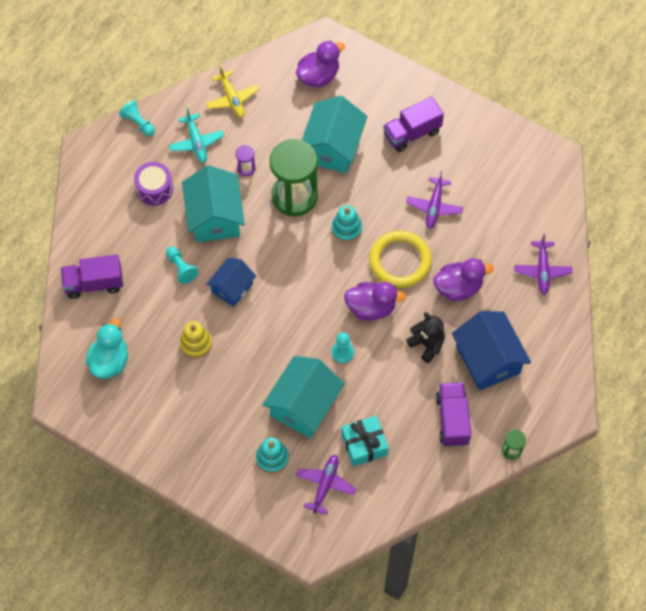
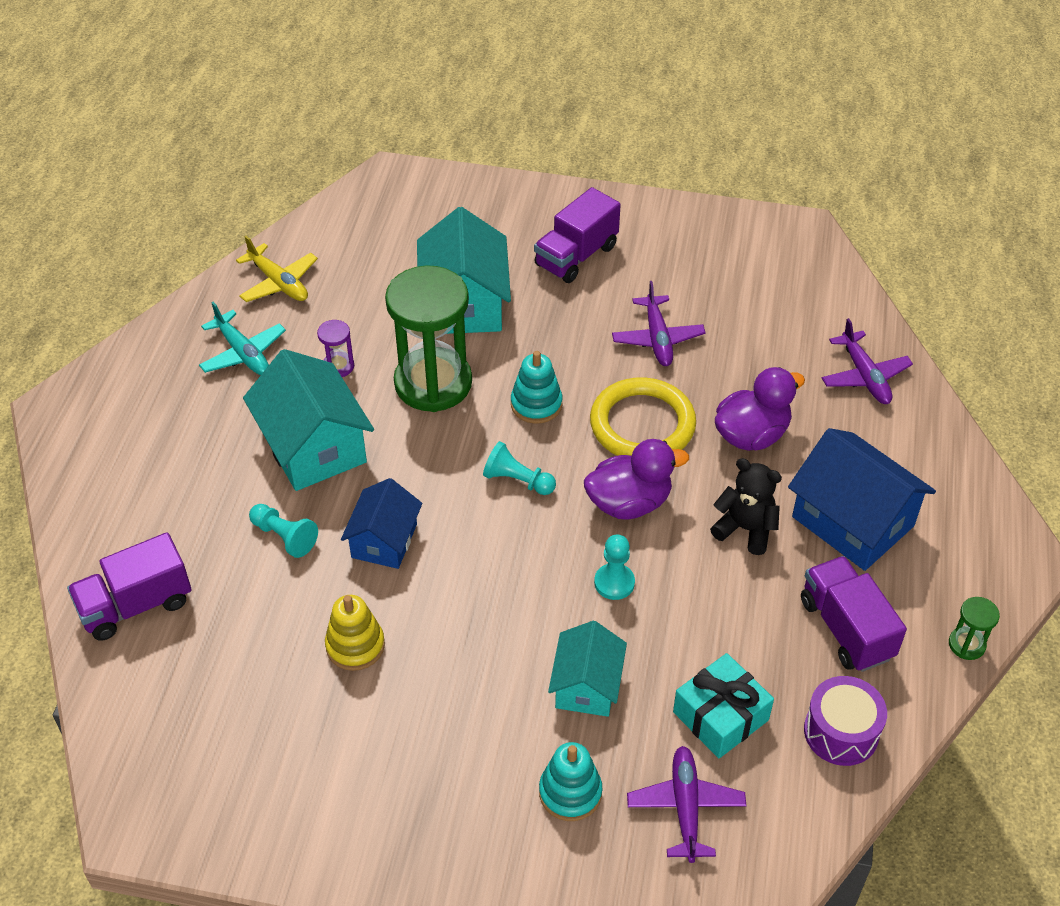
camera: 20 degrees left, 15 degrees down
(109, 361) = (206, 723): turquoise duck -> none
(138, 123) = (136, 352): turquoise pawn -> turquoise pawn (517, 480)
(154, 189) = (196, 435): purple drum -> purple drum (841, 732)
(303, 405) = (586, 685): turquoise house -> turquoise house, size x0.62
(318, 76) = (402, 222): purple duck -> none

